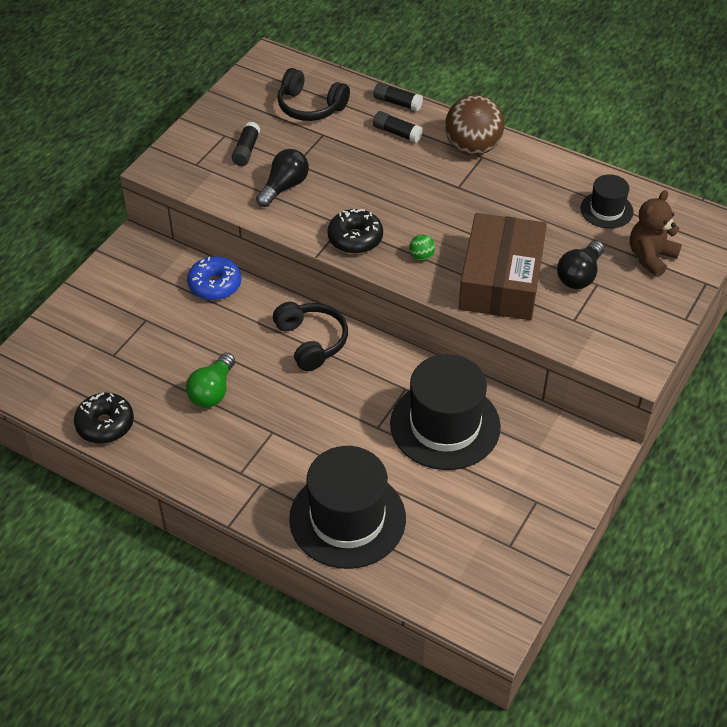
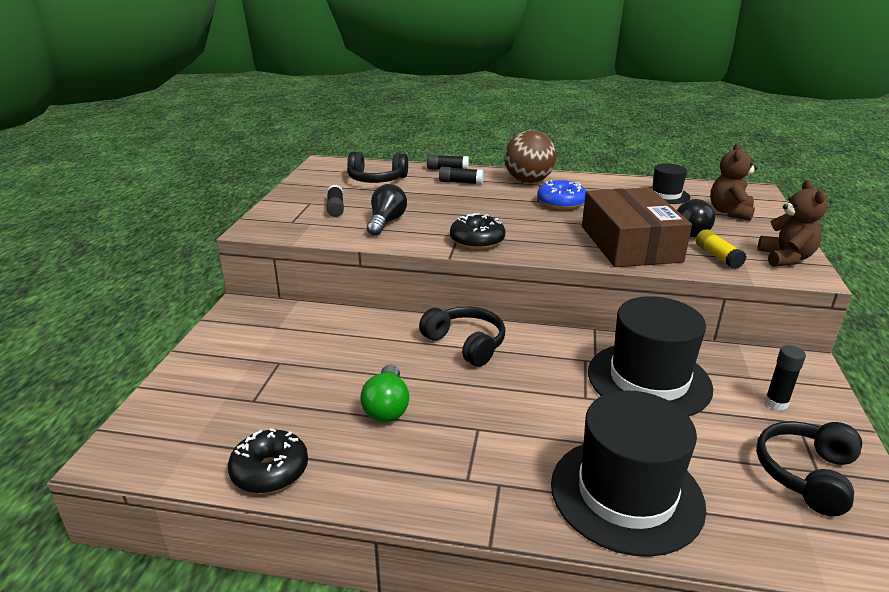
camera: 20 degrees left, 20 degrees down
(215, 285) = (340, 322): blue donut -> blue donut (561, 203)
(421, 256) = (546, 241): green ball -> none
(497, 545) = (806, 474): none -> black headphones
(535, 479) = (776, 403): none -> black glue stick
(572, 321) = (717, 256): none -> yellow glue stick
(638, 341) = (785, 258): none -> brown teddy bear

